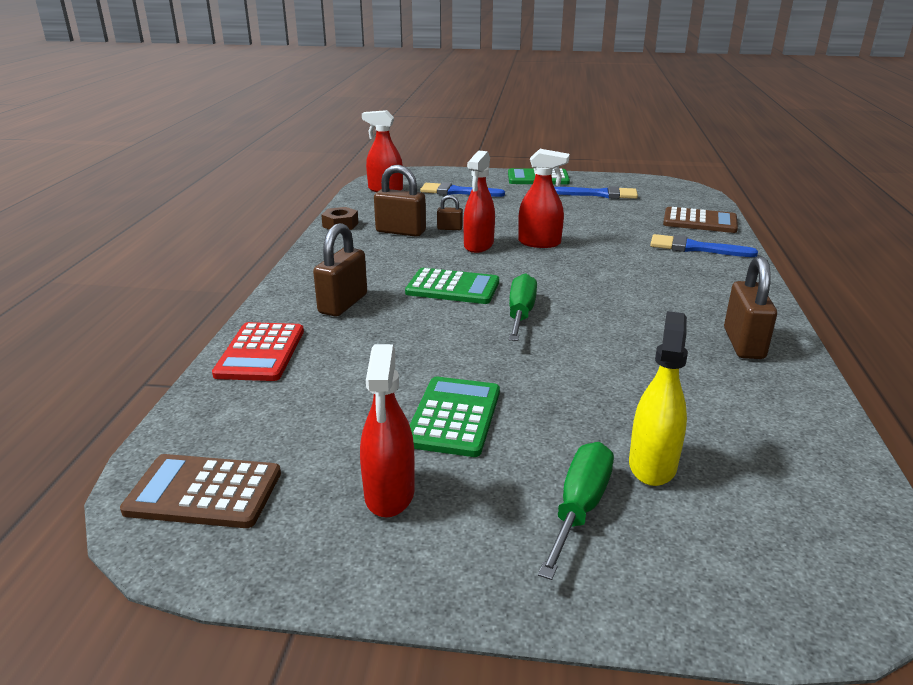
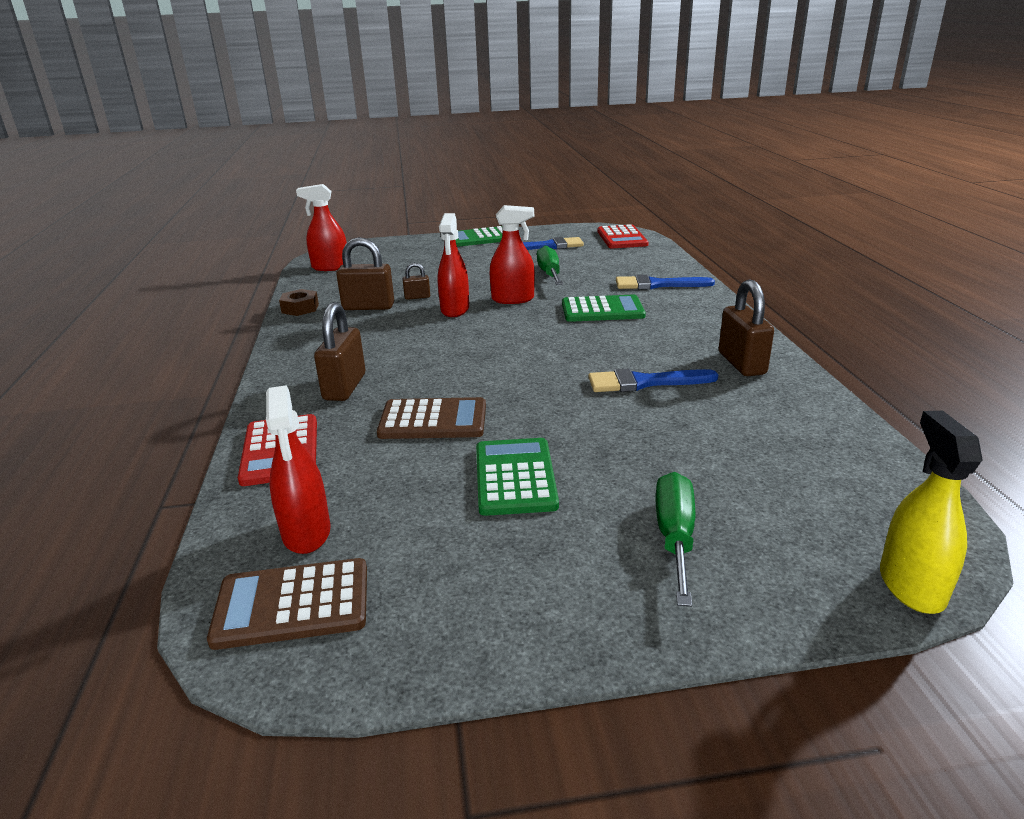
camera: 15 degrees left, 0 degrees up
(389, 494) = (489, 563): red spray bottle -> red spray bottle (306, 533)
(452, 287) = (450, 354): green calculator -> green calculator (602, 310)
(456, 192) = (406, 261): blue brush -> blue brush (644, 382)
(520, 314) = (529, 369): green screwdriver -> green screwdriver (550, 274)
(652, 465) = (718, 485): yellow spray bottle -> yellow spray bottle (911, 586)
(681, 195) = (622, 238): none -> red calculator
(699, 221) = (649, 260): brown calculator -> brown calculator (433, 420)

